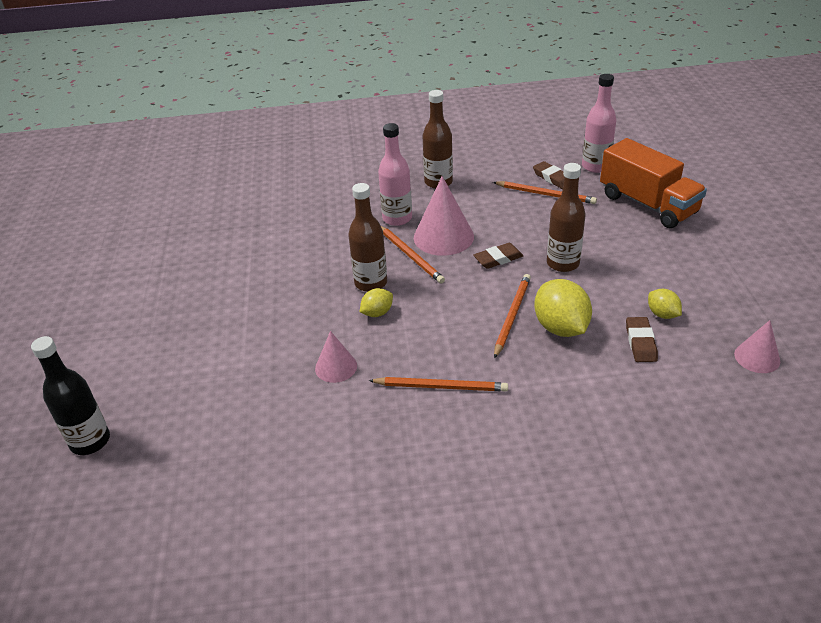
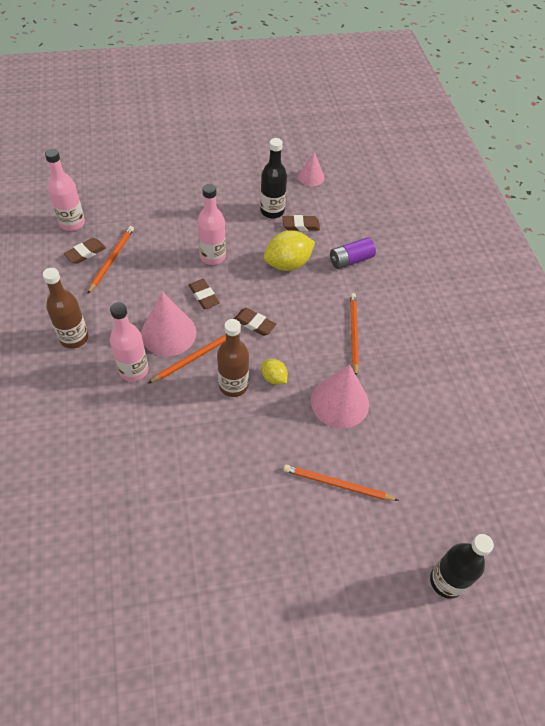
camera: 100 degrees left, 15 degrees up
(336, 367) = (340, 402): pink cone -> pink cone, size x1.71
(457, 298) = (254, 323): none -> brown eraser
(512, 316) = (275, 290): orange pencil -> orange pencil (337, 484)
(563, 263) = (212, 256): brown bottle -> pink bottle
(579, 393) = (350, 260): none -> purple battery
(647, 204) = (138, 199): orange truck -> none
(662, 314) = (272, 211): yellow lemon -> black bottle

